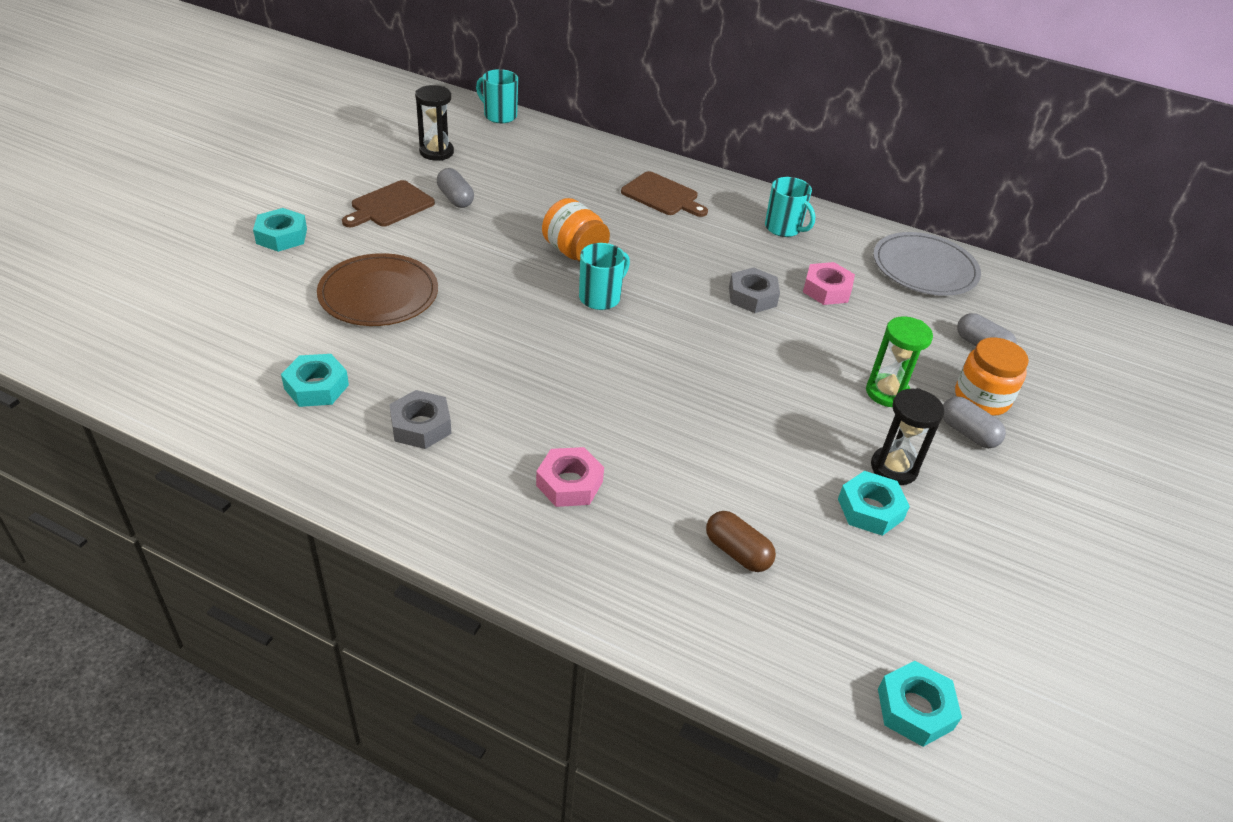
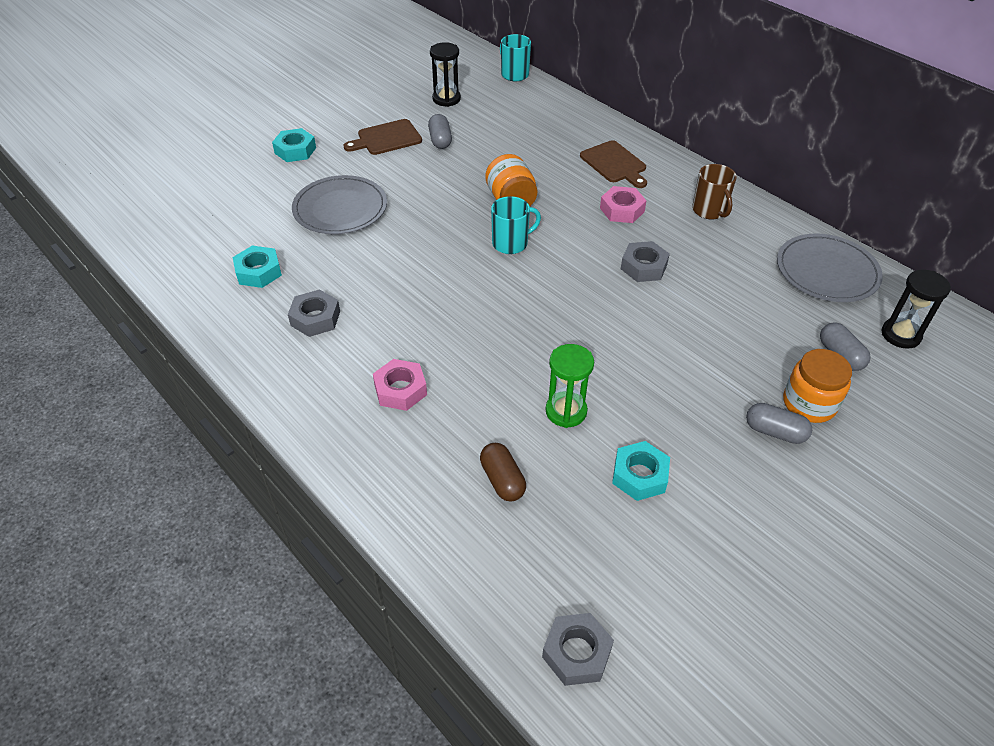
camera: 25 degrees right, 5 degrees up
(378, 294) = (340, 208): brown plate -> grey plate
(784, 228) = (709, 211): turquoise mug -> brown mug
(826, 290) = (717, 274): pink nut -> pink nut (622, 210)
(887, 393) = (718, 378): green hourglass -> green hourglass (566, 411)
(894, 468) = (683, 445): black hourglass -> black hourglass (900, 335)
(915, 709) = (576, 653): turquoise nut -> grey nut
(967, 433) = (775, 432): grey capsule -> grey capsule turned 45 degrees counterclockwise

